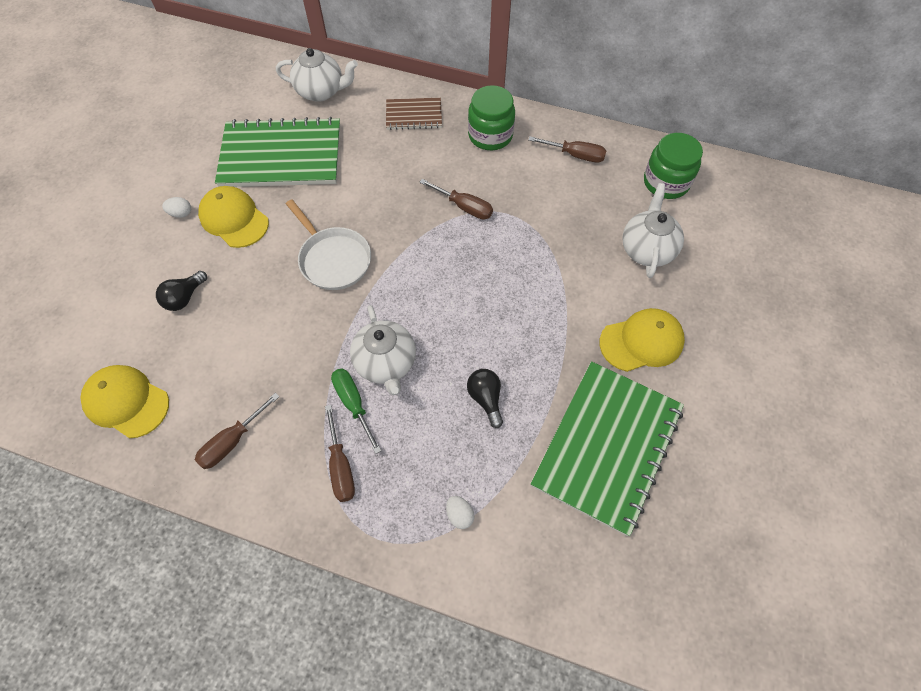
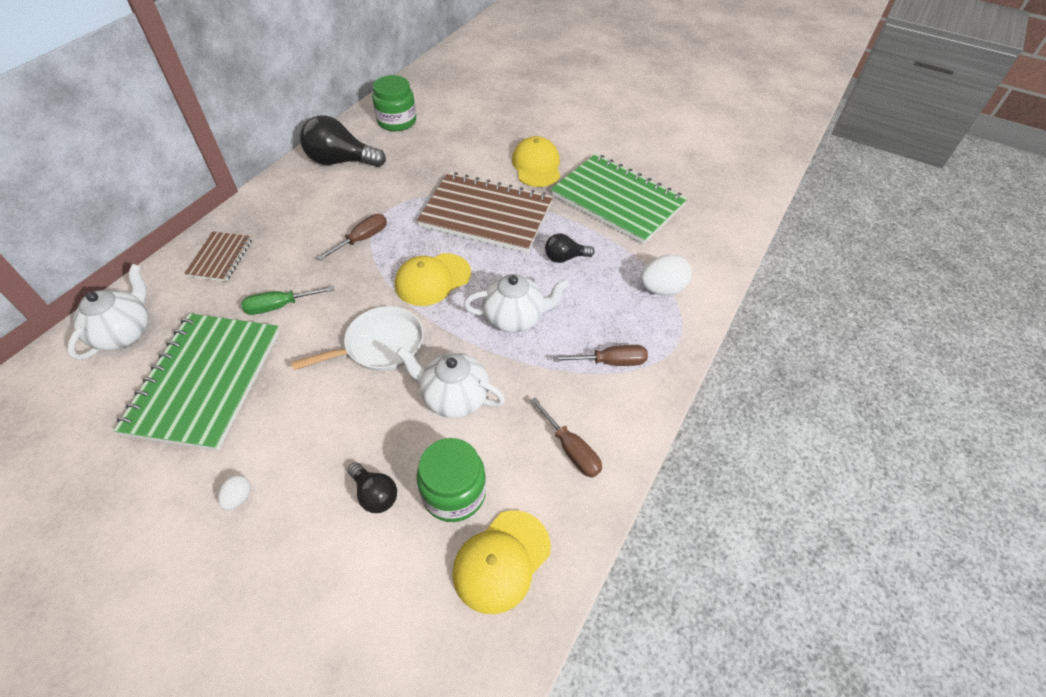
camera: 80 degrees left, 10 degrees down
(234, 219) = (278, 436): yellow cap -> yellow cap (432, 279)
(353, 404) = (551, 346): green screwdriver -> green screwdriver (280, 306)
(459, 515) = (661, 289): white egg -> white egg, size x1.90
(490, 135) = (285, 208): green jar -> green jar (454, 493)
(533, 306) = (486, 215): none -> brown notebook
(575, 155) = (341, 161): brown screwdriver -> black light bulb
(647, 249) = (456, 145): white teapot -> white teapot (454, 397)

